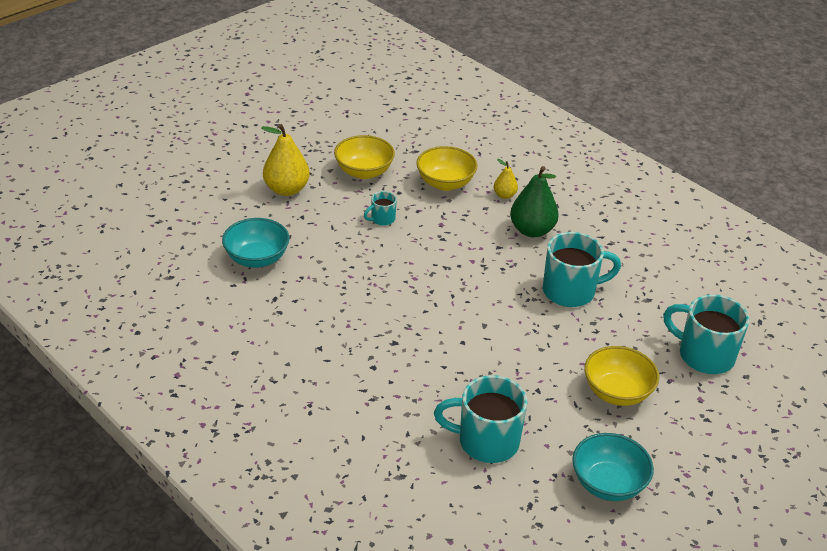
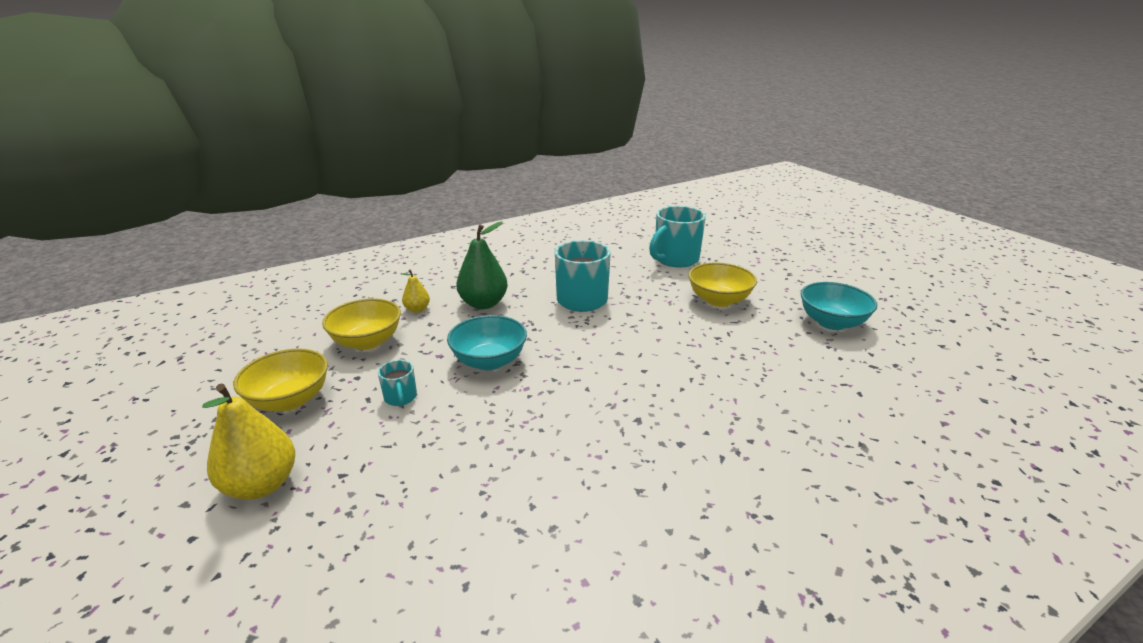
camera: 75 degrees left, 10 degrees down
(257, 258) = (413, 543): turquoise bowl -> turquoise bowl (489, 361)
(486, 441) = (794, 378): turquoise mug -> none

